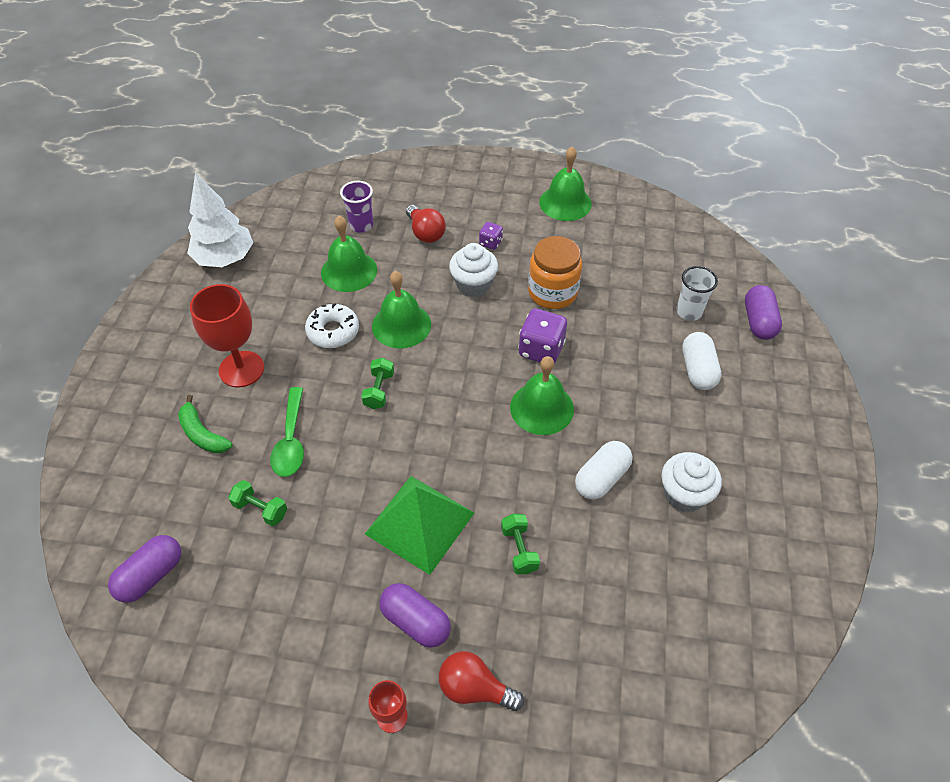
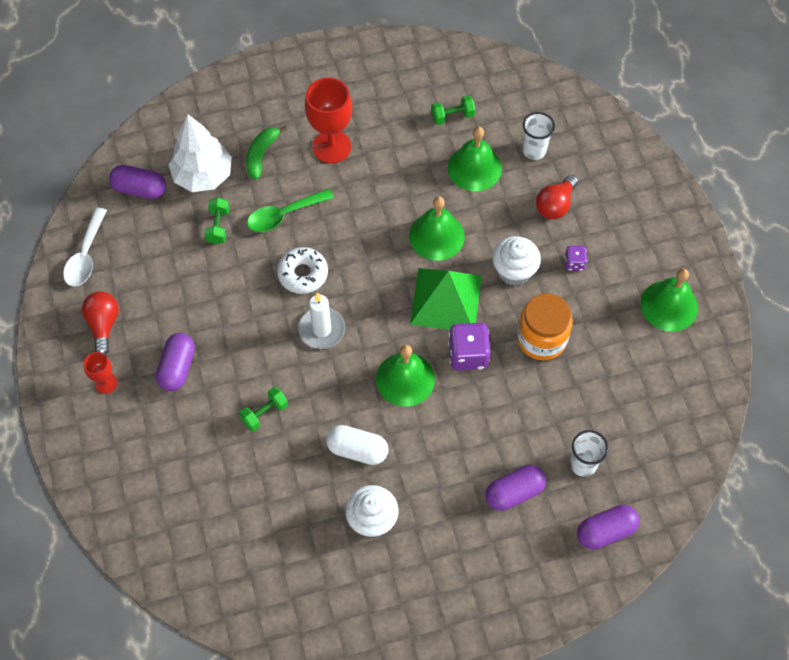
camera: 65 degrees right, 10 degrees up
(197, 676) = (86, 255): none -> white spoon
(225, 258) = (436, 72): white tree -> white tree (203, 175)
(333, 331) = (402, 189): white donut -> white donut (303, 274)
(361, 225) = (534, 150): purple cup -> white cup
(379, 390) = (361, 251): green dumbbell -> green dumbbell (452, 116)
(419, 523) = (255, 335): green pyramid -> green pyramid (446, 299)
(448, 458) = (322, 329): none -> white candle
(475, 688) = (145, 426): red light bulb -> red light bulb (103, 325)
(697, 370) = (514, 492): white capsule -> purple capsule

